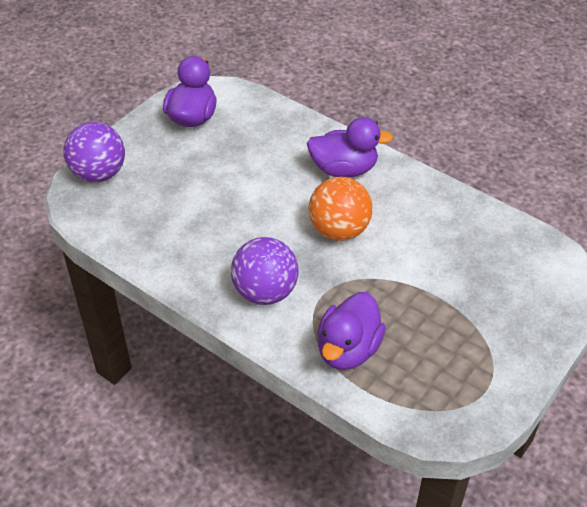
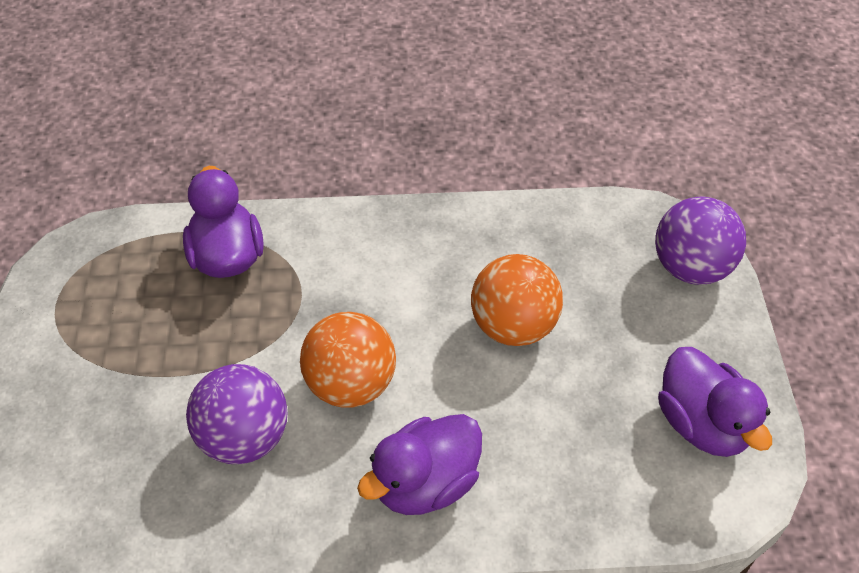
camera: 140 degrees right, 5 degrees up
(224, 205) = (513, 325): none -> orange ball
(265, 292) = (363, 258): purple ball -> purple ball (244, 437)

